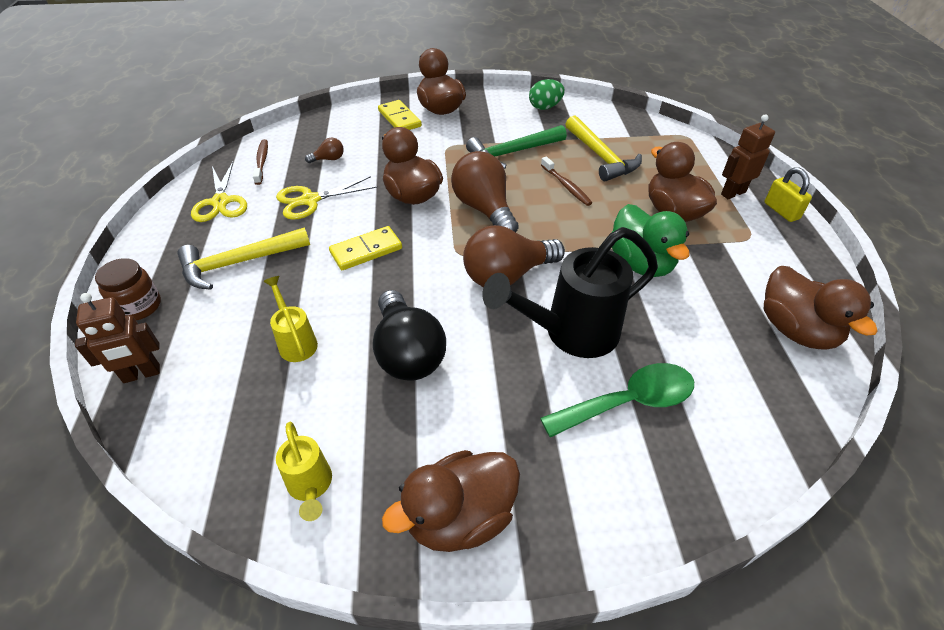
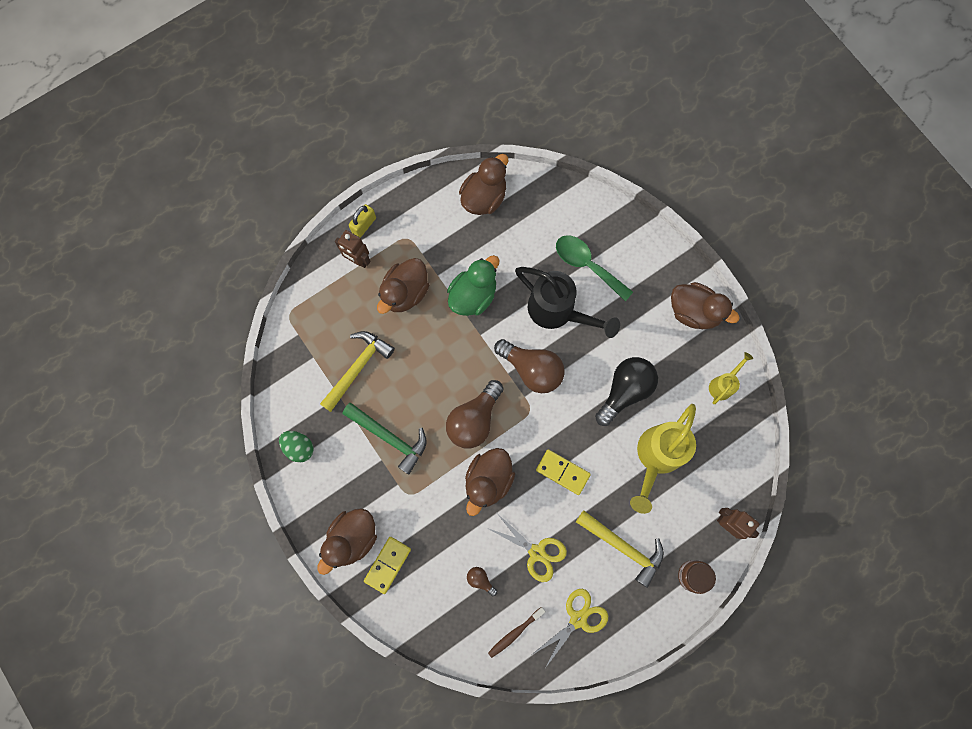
camera: 120 degrees left, 30 degrees up
(296, 341) = (656, 458): yellow watering can -> yellow watering can, size x1.97
(566, 186) = (413, 376): brown toothbrush -> none

